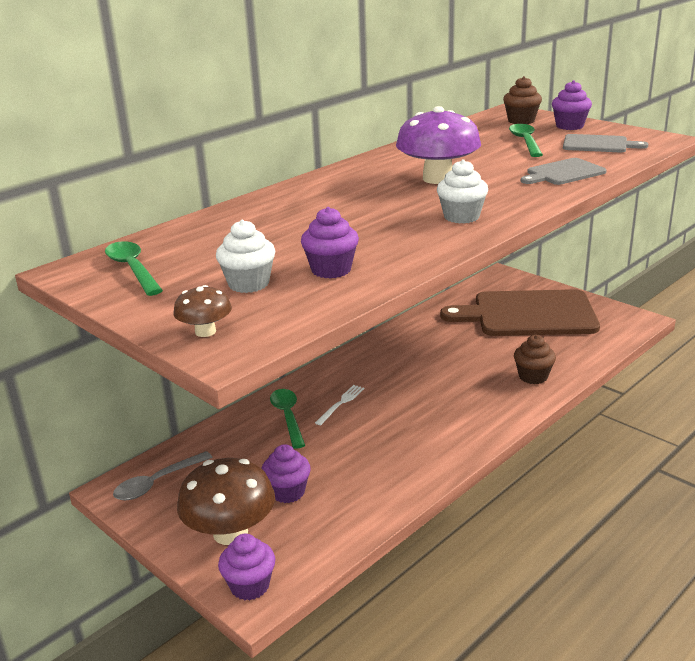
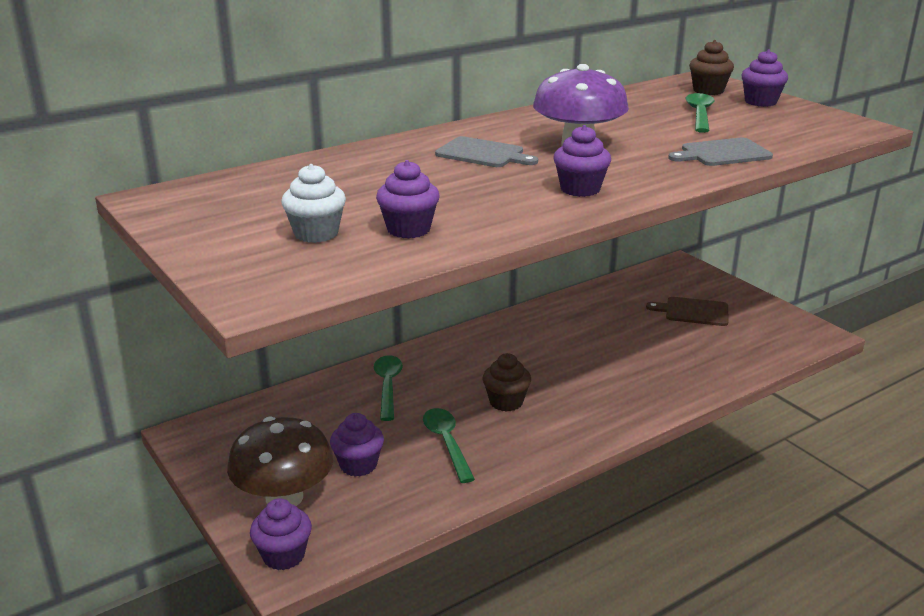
camera: 10 degrees right, 0 degrees up
(132, 269) = (209, 204): green spoon -> green spoon (447, 443)
(157, 483) = (230, 434): grey spoon -> none
(205, 332) = (246, 277): brown mushroom -> none
(341, 403) = (449, 380): white fork -> none
(461, 217) = (580, 189): white cupcake -> purple cupcake
(528, 314) = (693, 312): brown cutting board -> brown cutting board, size x0.47
(533, 376) = (672, 381): brown cupcake -> brown cupcake (506, 402)
(598, 144) = (781, 126): grey cutting board -> grey cutting board (483, 154)

